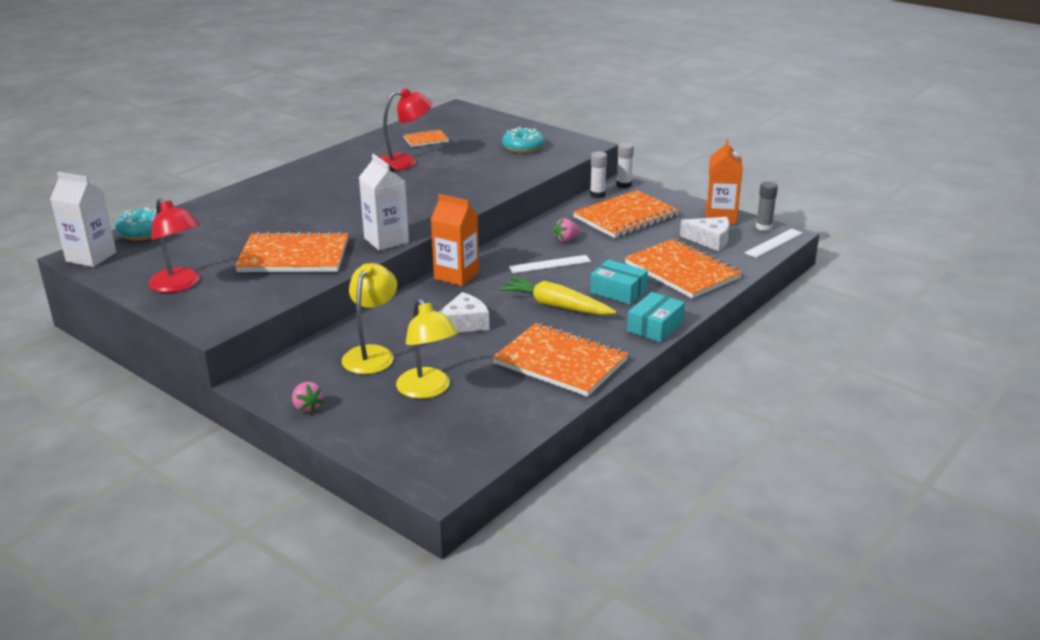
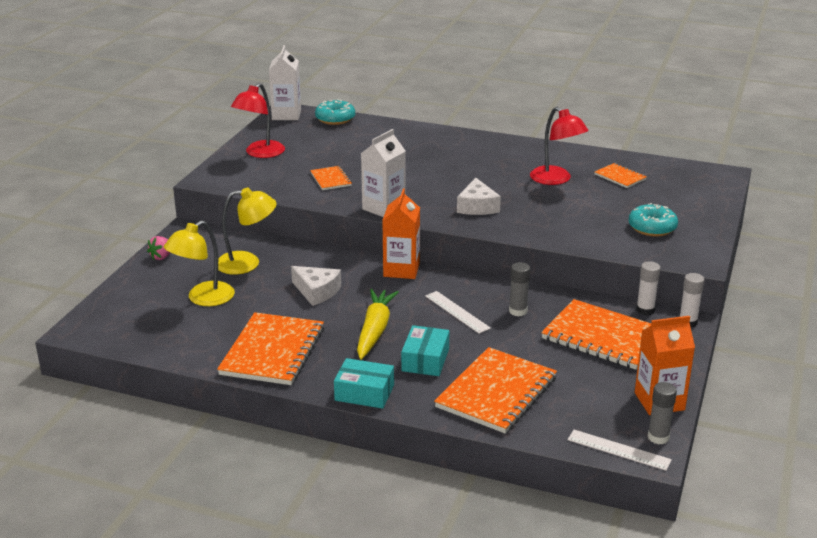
camera: 70 degrees right, 0 degrees up
(294, 256) = (331, 179): orange notebook -> orange notebook, size x0.49
(566, 240) = (518, 311): pink strawberry -> grey glue stick
(710, 240) = (589, 401): white cheese -> white cheese (477, 206)

